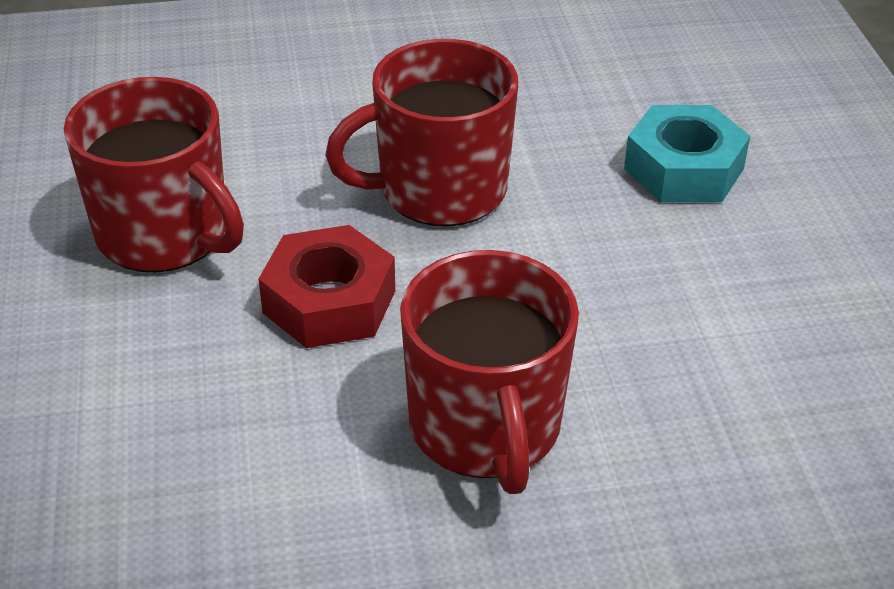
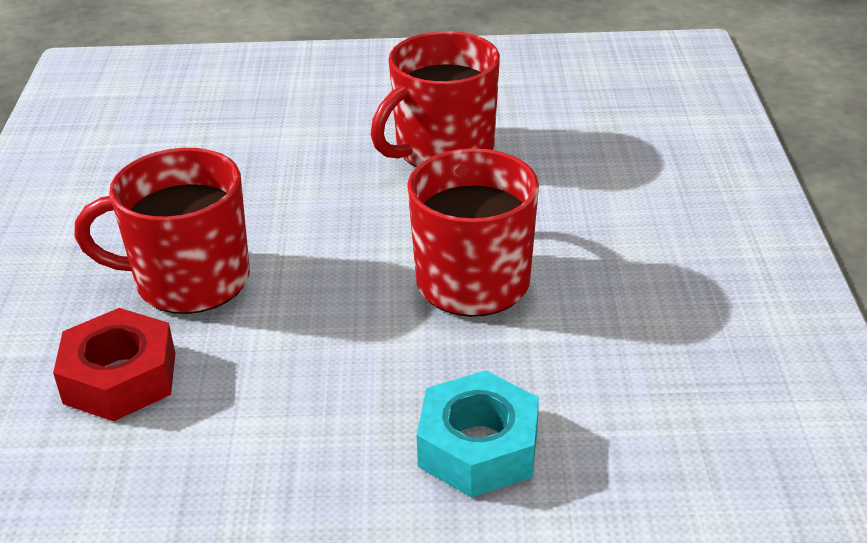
camera: 100 degrees right, 5 degrees down
(329, 302) = (346, 218): red nut -> red nut (120, 378)

